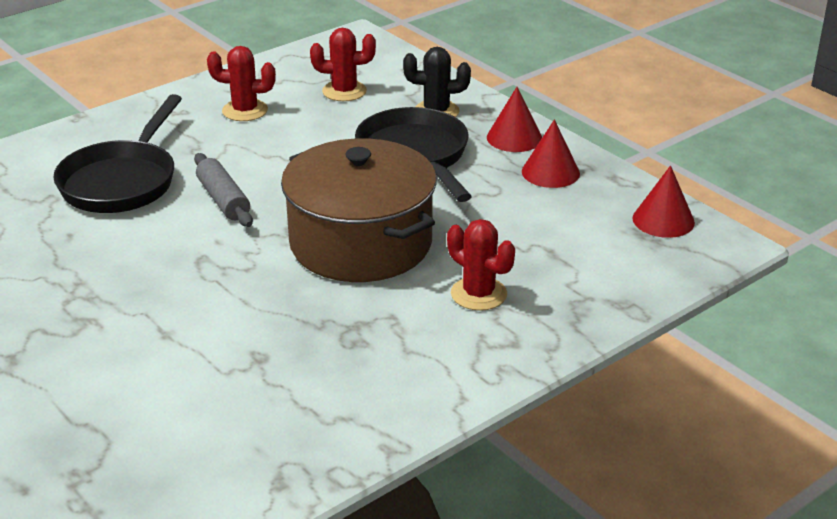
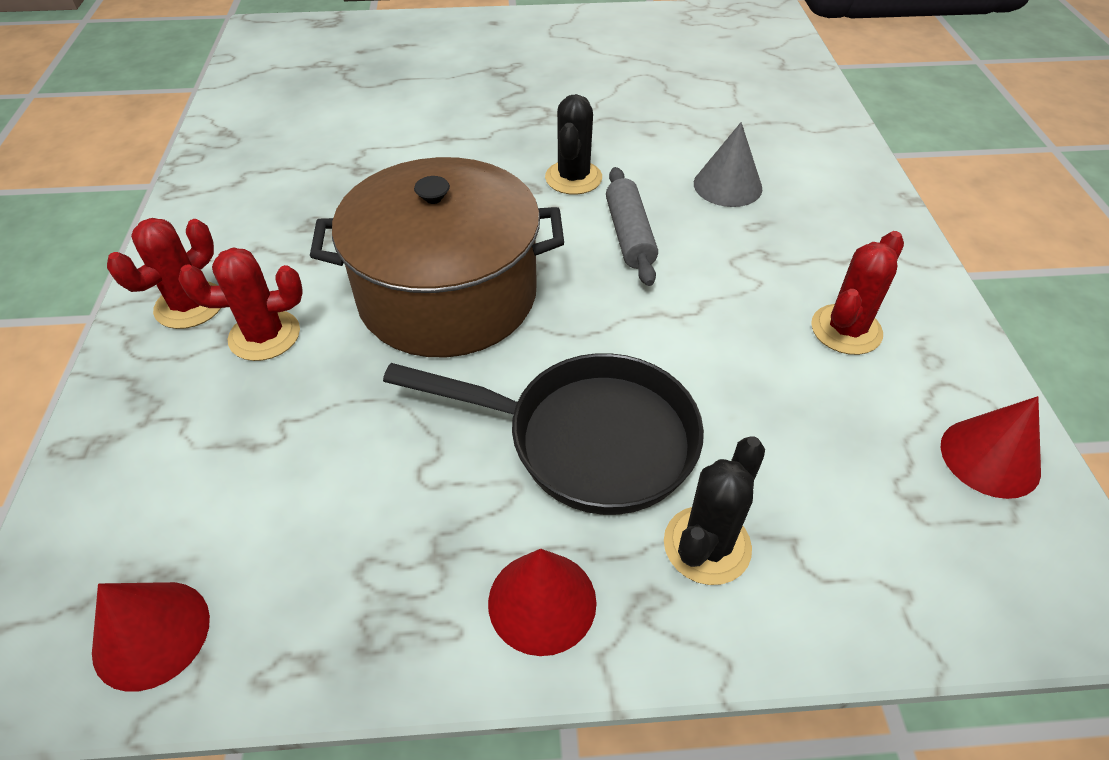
camera: 125 degrees right, 15 degrees up
(122, 181) = (727, 185): black pan -> grey cone
(171, 246) = (573, 178): none -> black cactus
(223, 200) = (629, 235): grey rolling pin -> grey rolling pin turned 75 degrees clockwise
(344, 91) = (853, 462): red cactus -> red cactus (190, 305)
(550, 172) = (405, 578): red cone -> red cone (990, 457)

